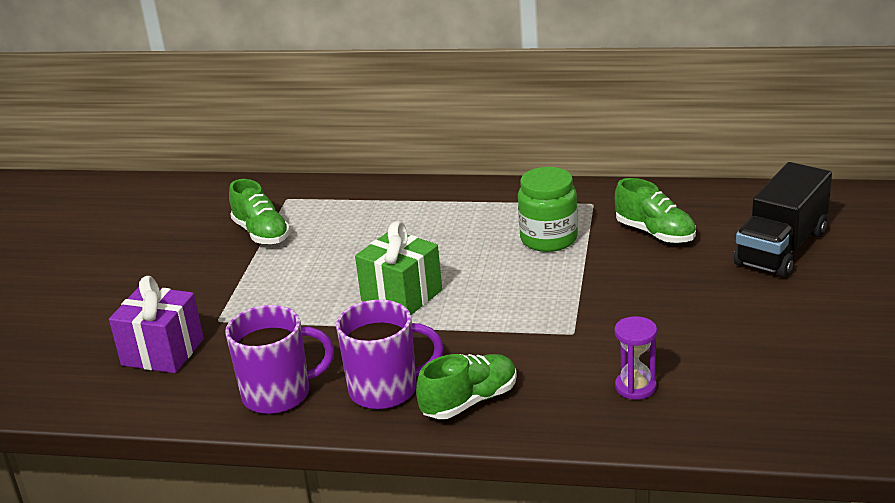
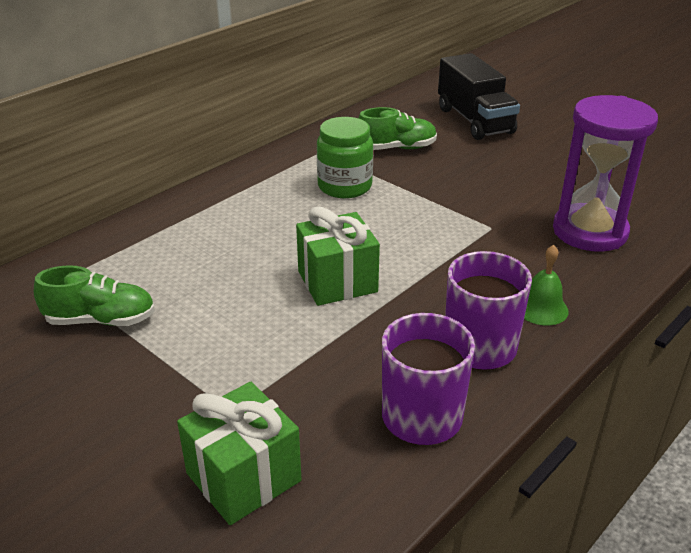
camera: 60 degrees left, 5 degrees up
(163, 352) = (243, 477): purple gift -> green gift
(469, 401) = (541, 308): green shoe -> green bell
(635, 387) = (589, 231): purple hourglass -> purple hourglass, size x2.09

